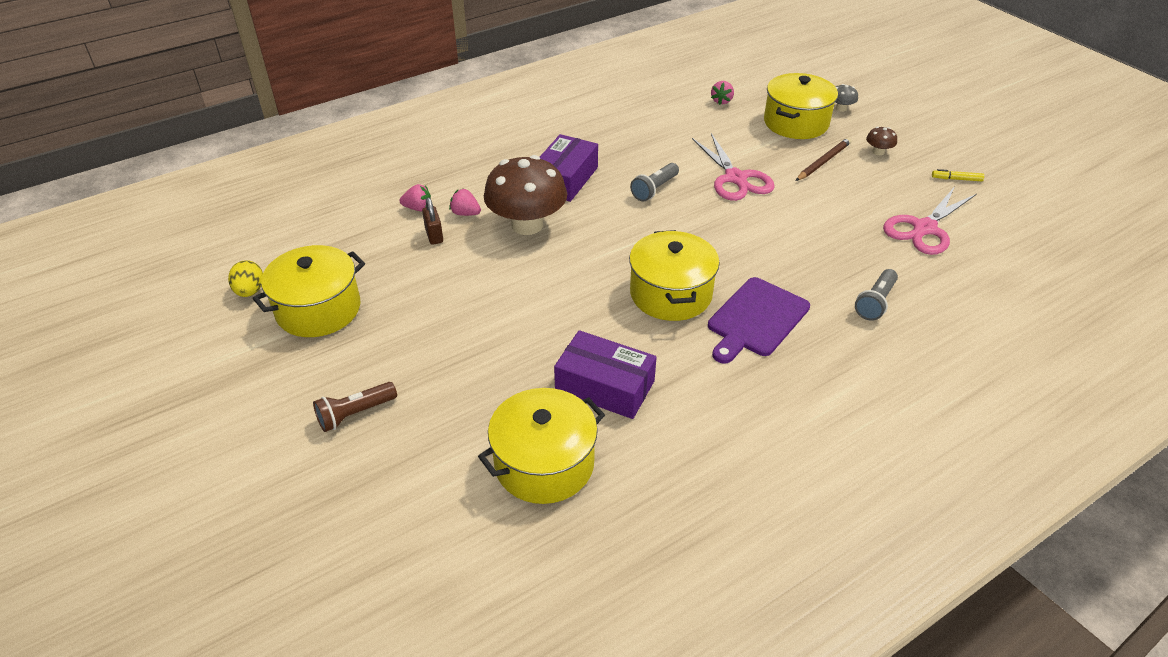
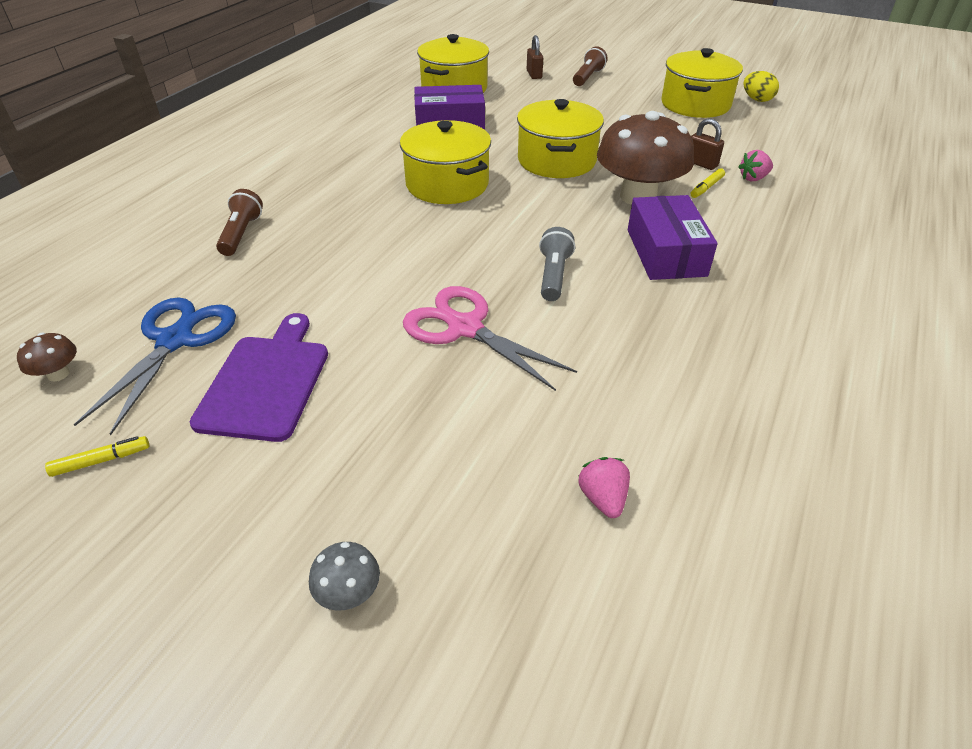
camera: 150 degrees right, 0 degrees up
(411, 453) = (534, 74): none -> brown padlock
(465, 213) = (706, 187): pink strawberry -> yellow marker
(756, 319) = (358, 188): purple cutting board -> purple cutting board (266, 382)
(796, 123) = (428, 494): yellow pot -> yellow pot (556, 160)
(823, 162) = (346, 410): brown pencil -> none
(875, 302) = (241, 234): grey flashlight -> brown flashlight
(878, 152) = (250, 475): brown mushroom -> brown mushroom (58, 374)
(924, 228) = (175, 340): pink scissors -> blue scissors

